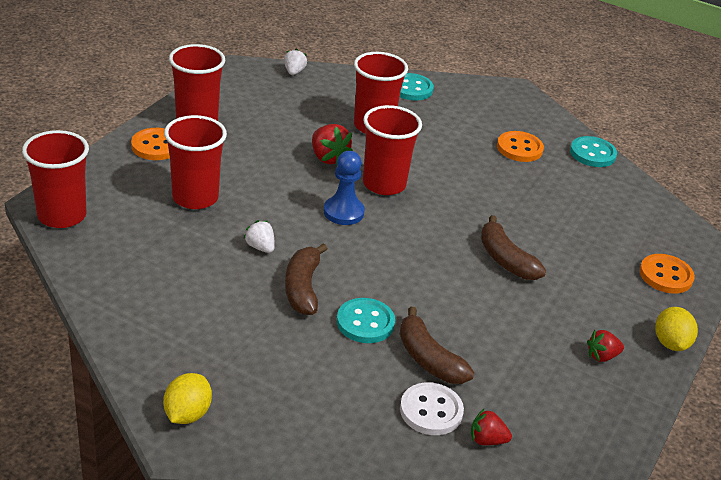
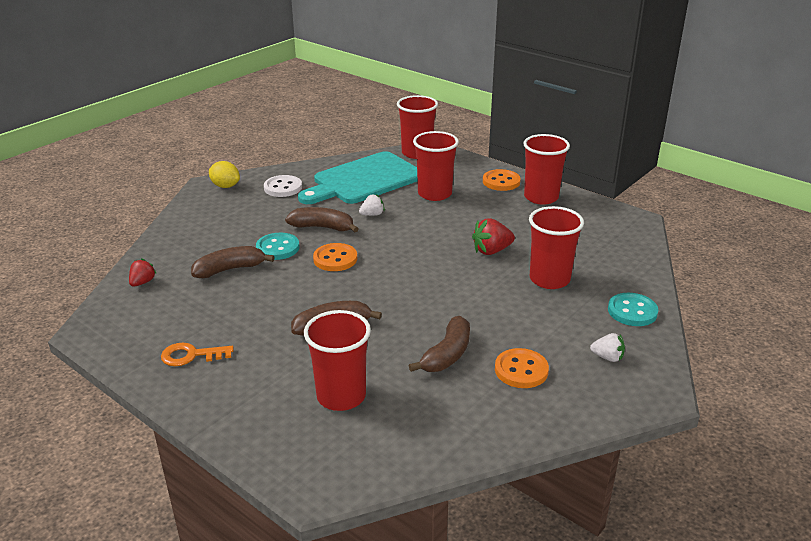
camera: 105 degrees right, 5 degrees down
(156, 261) = (364, 180): none -> turquoise cutting board
(294, 72) = (640, 245): white strawberry -> white strawberry (607, 357)
(343, 212) = (411, 251): blue pawn -> none
(384, 184) = (451, 275): red cup -> red cup (341, 396)
(431, 411) = (181, 264): white button -> white button (283, 188)
(517, 186) = (447, 355): none -> brown banana
(592, 153) = (516, 431): turquoise button -> none
(602, 356) = (191, 355): red strawberry -> orange key
(665, 275) = (280, 430): orange button -> orange button (335, 259)
(670, 343) = (186, 404): yellow lemon -> none

